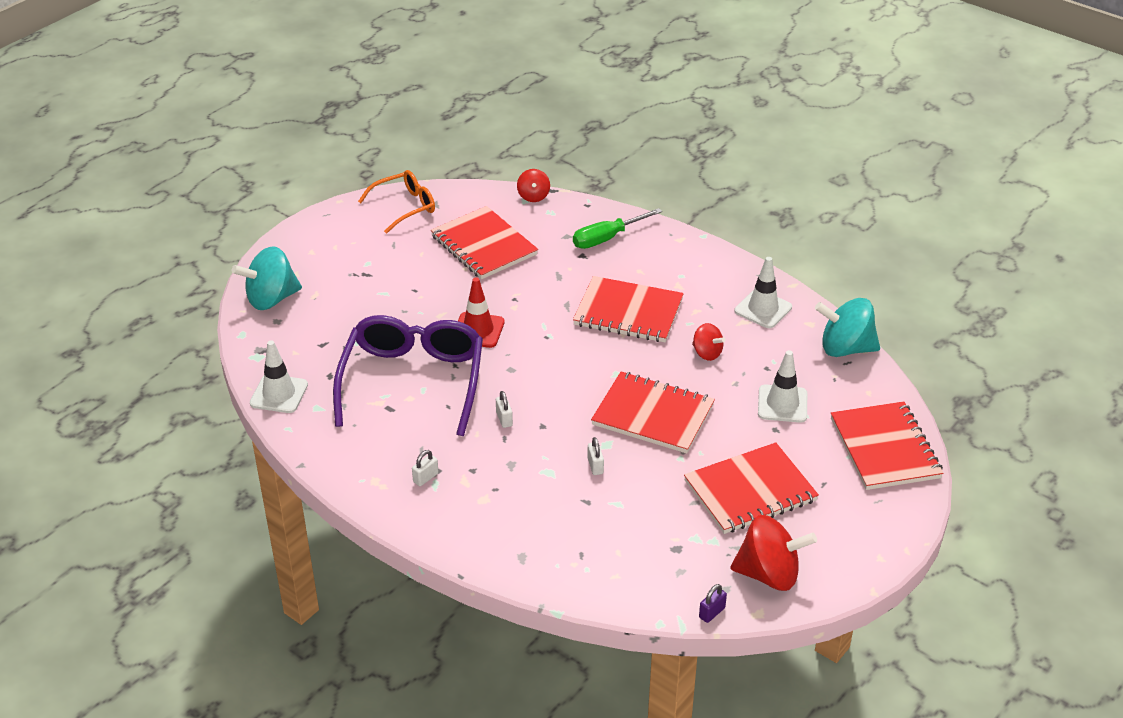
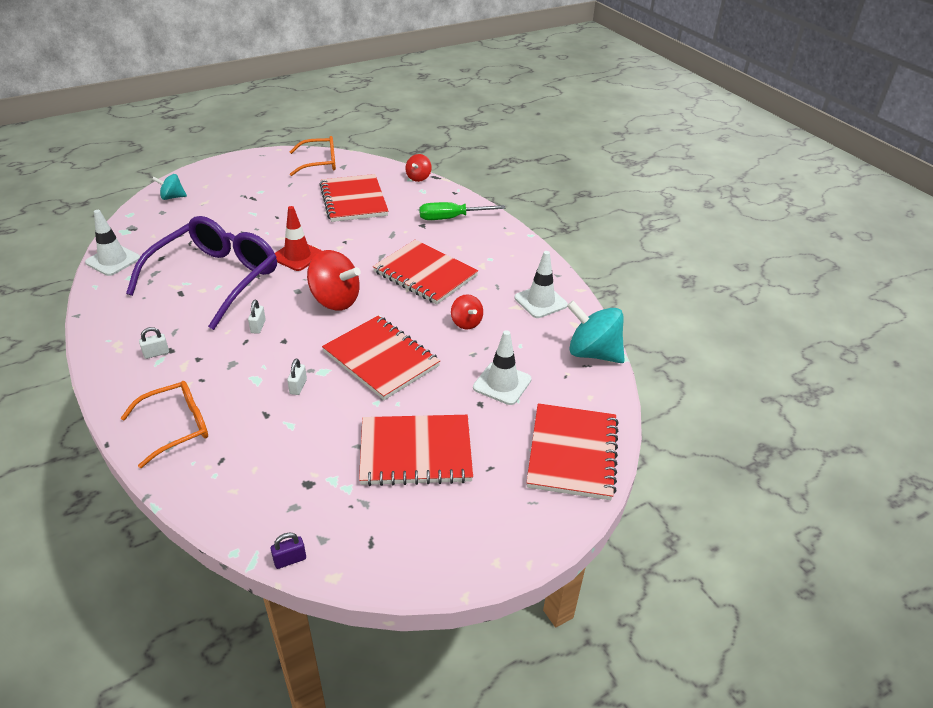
camera: 20 degrees right, 0 degrees up
(271, 299) = (172, 197): turquoise spinning top -> turquoise spinning top, size x0.55
(513, 539) = (176, 427): none -> orange glasses
(769, 574) = (374, 540): red spinning top -> red spinning top (335, 300)

